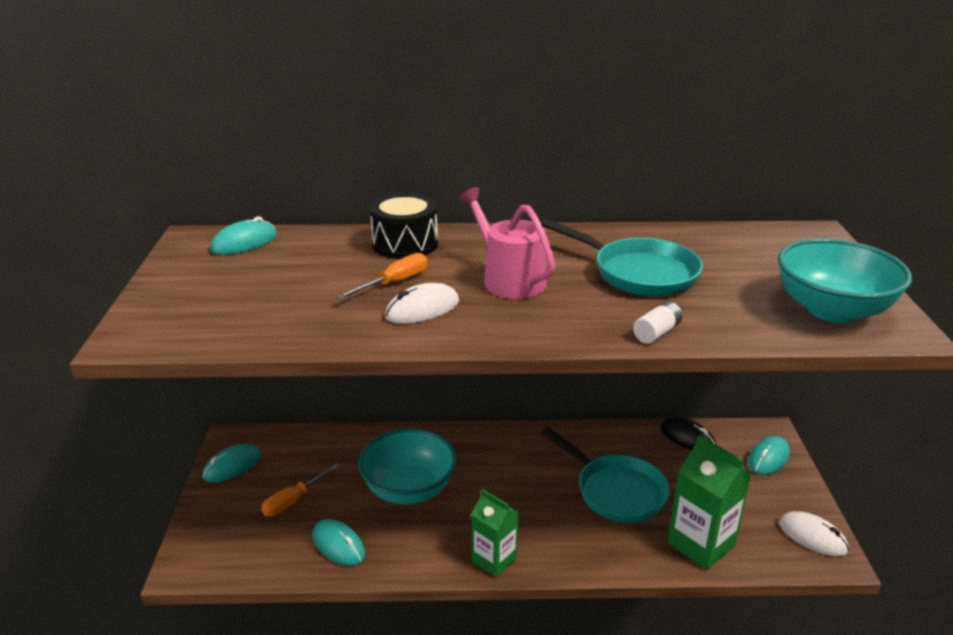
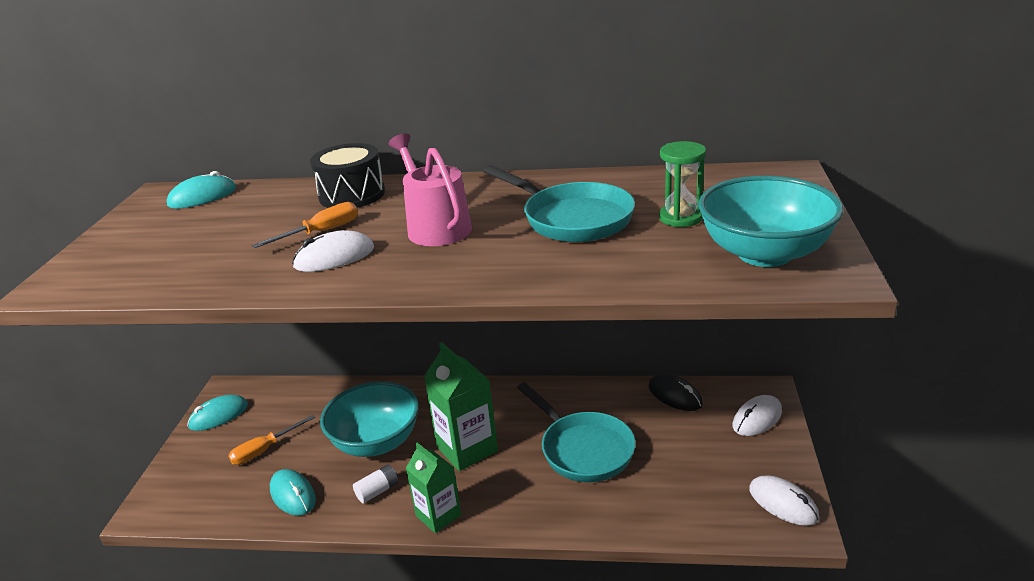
camera: 10 degrees right, 0 degrees up
(656, 333) = (559, 279): white battery -> white battery (377, 491)
(701, 544) = (657, 507): green carton -> green carton (467, 449)
(740, 274) = (681, 217): none -> green hourglass
(768, 458) = (757, 418): turquoise mouse -> white mouse

